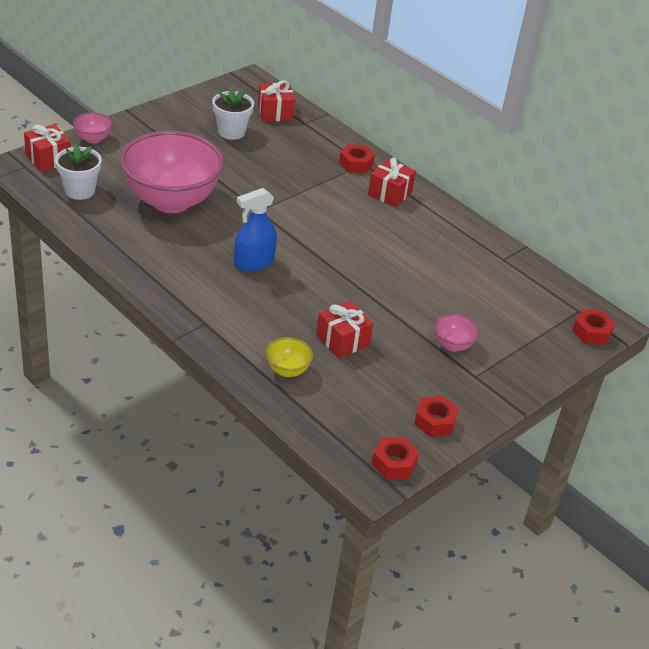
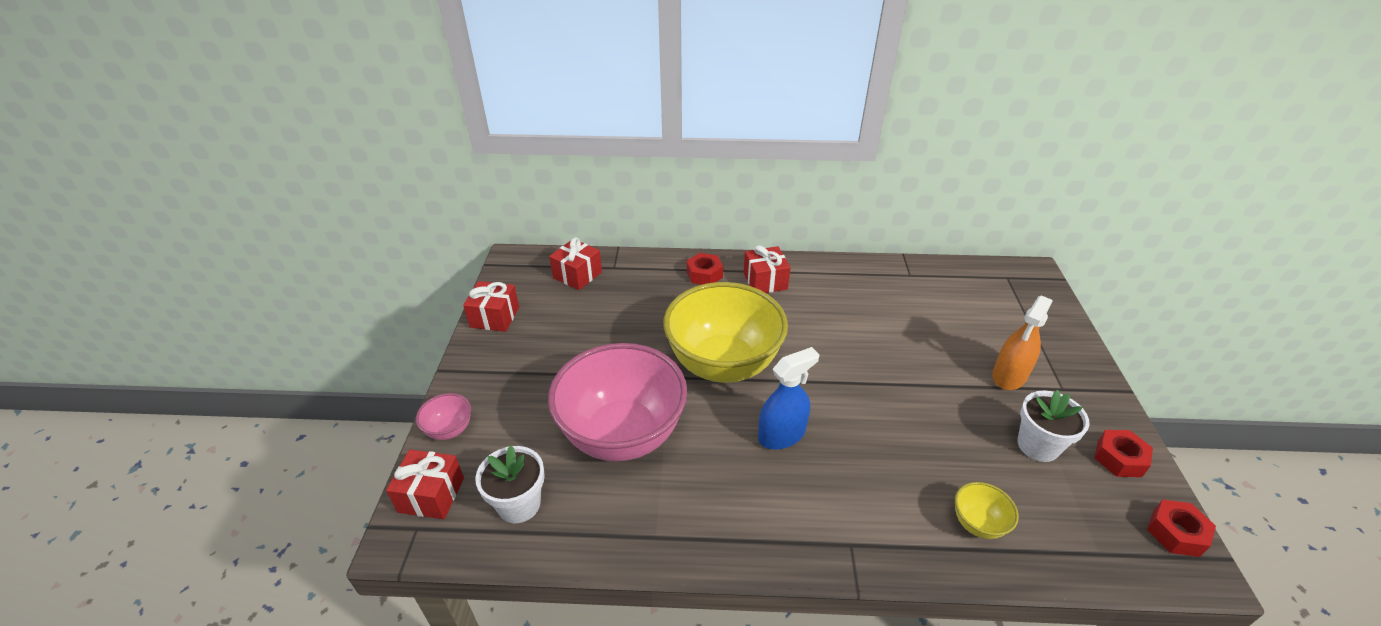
camera: 40 degrees left, 0 degrees up
(231, 132) = (569, 319): white flower pot -> white flower pot (1038, 445)
(254, 262) = (781, 435): blue spray bottle -> blue spray bottle turned 135 degrees counterclockwise
(281, 212) = (723, 364): none -> yellow bowl
(342, 340) = (955, 447): red gift -> red gift (495, 317)
(452, 345) = (1009, 376): pink bowl -> orange spray bottle
(591, 332) = (1040, 287): red nut -> none

